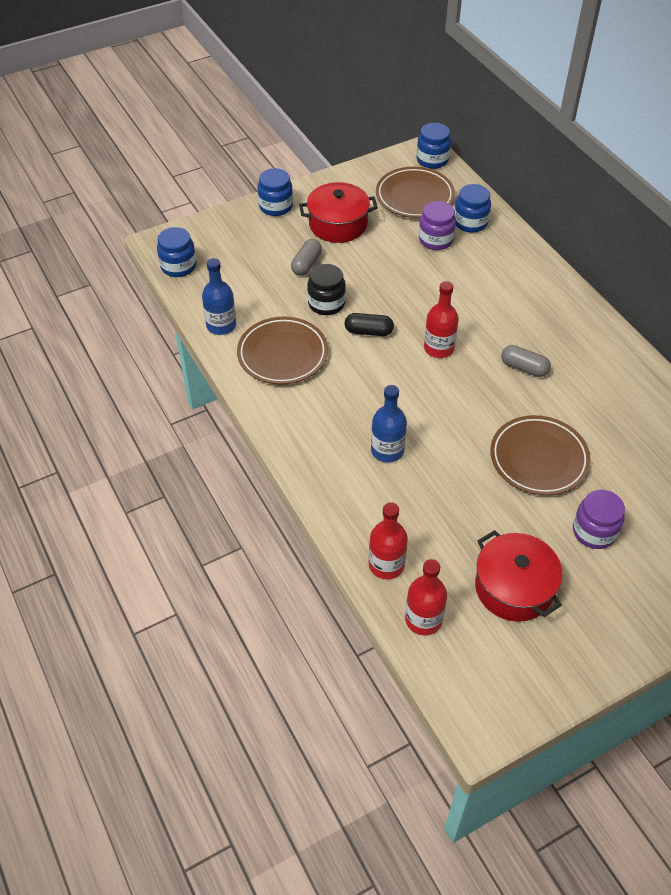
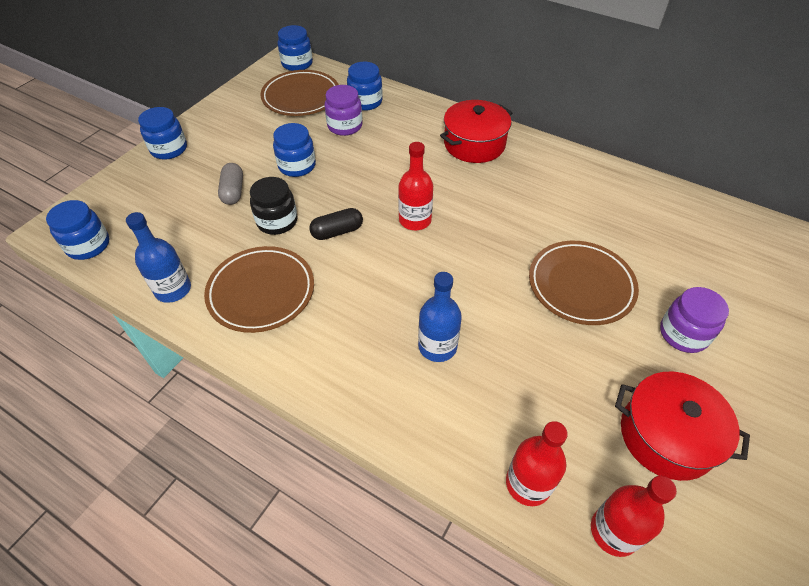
camera: 30 degrees left, 0 degrees up
(338, 224) = (243, 144): red pot -> red pot (474, 144)
(371, 262) = (297, 166): none -> blue jar
(524, 368) = (502, 206): grey capsule -> none

